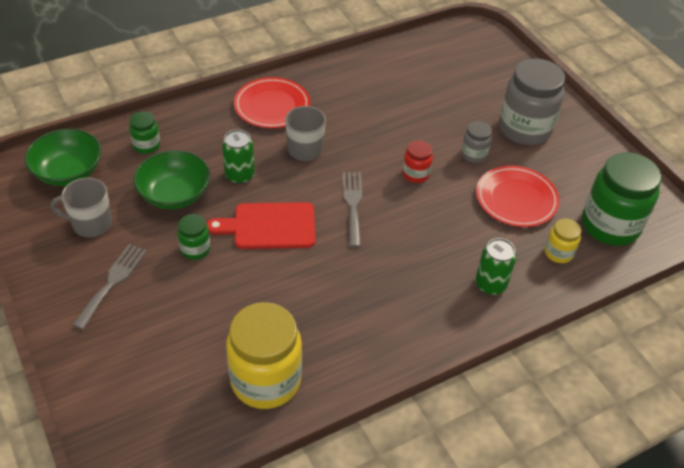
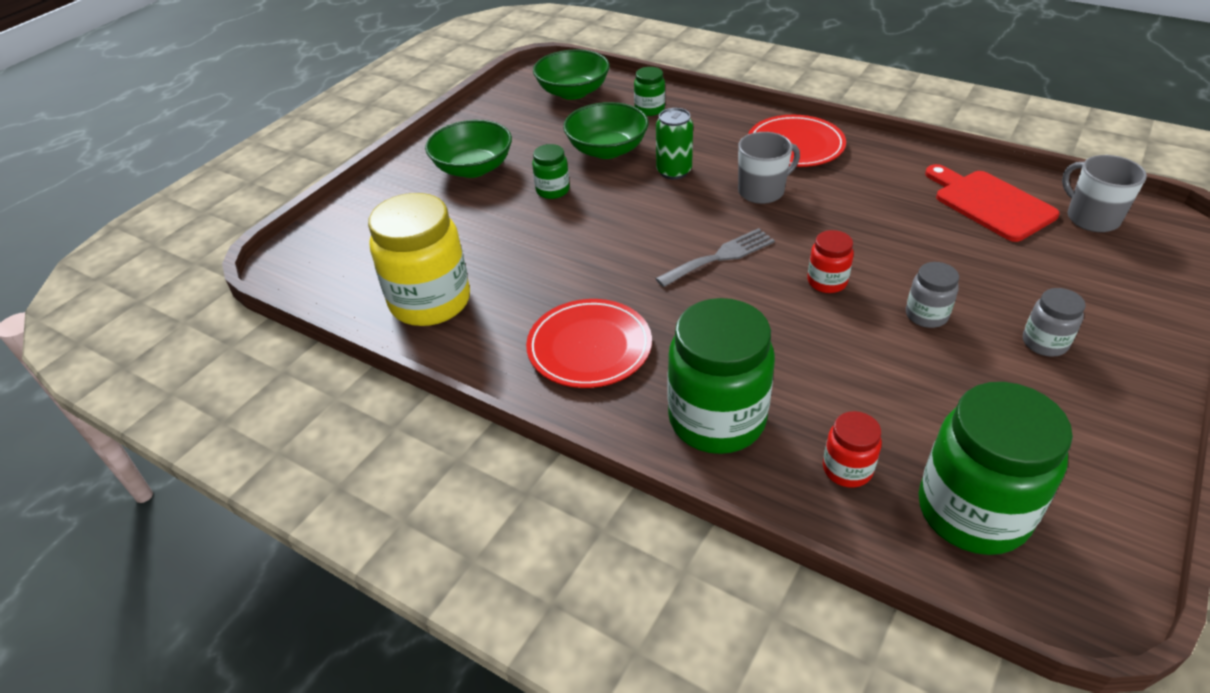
camera: 65 degrees right, 5 degrees down
(91, 224) = (527, 128): grey mug -> grey mug (1091, 218)
(112, 282) = (473, 168): grey fork -> green bowl
(269, 226) = (627, 218): red cutting board -> red cutting board (990, 203)
(490, 284) = (717, 420): green can -> green jar
(516, 199) = (897, 386): red plate -> red plate (589, 347)
(524, 129) = (1044, 343): grey jar -> grey jar, size x0.48
(558, 253) = (847, 469): yellow jar -> red jar

